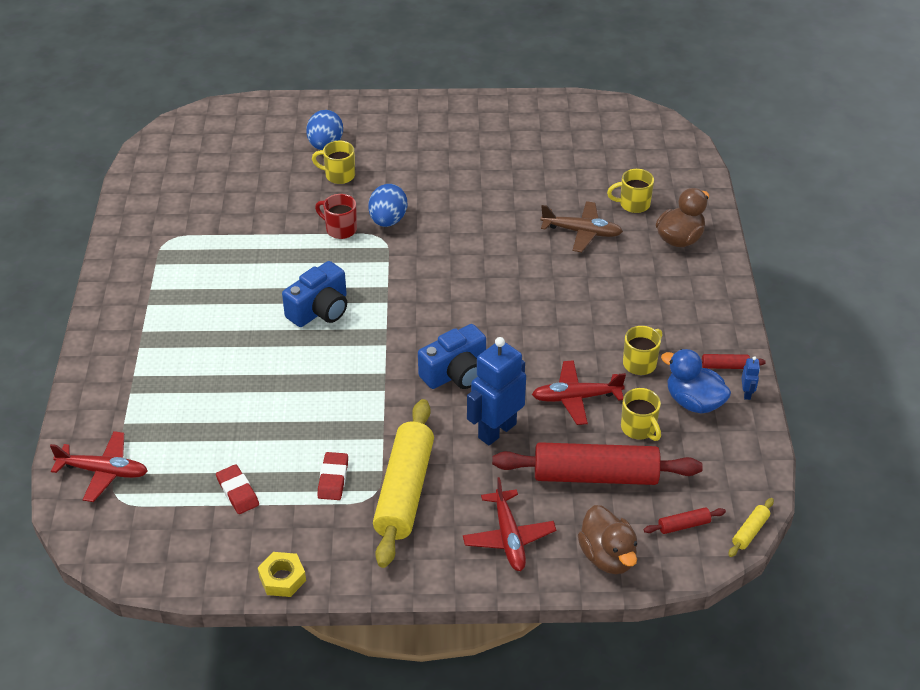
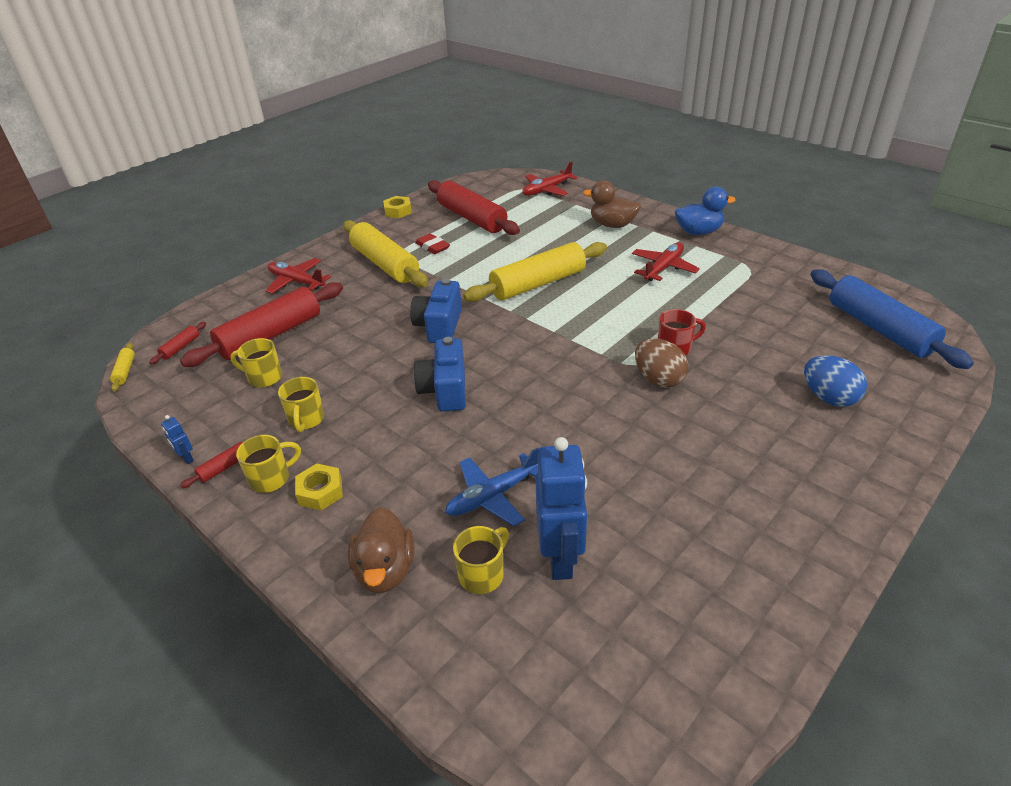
camera: 135 degrees right, 5 degrees down
(208, 149) = (879, 329): none -> blue rolling pin
(237, 492) = (472, 218): red eraser -> red rolling pin
(320, 310) = (585, 299): blue camera -> blue camera (445, 390)
(324, 353) = (538, 284): none -> yellow rolling pin
(339, 175) = (763, 383): yellow mug -> yellow mug (271, 478)
(388, 220) = (658, 379): blue egg -> brown egg
(496, 430) = (368, 317): blue robot -> blue robot (560, 558)
(576, 398) = (334, 366): red plane -> red plane (663, 268)
(582, 232) = (492, 496): brown plane -> blue plane
(607, 556) = (223, 307): brown duck -> brown duck (612, 225)
(676, 304) = (320, 492): none -> yellow nut
(694, 402) = (232, 421): blue duck -> blue duck (698, 232)

